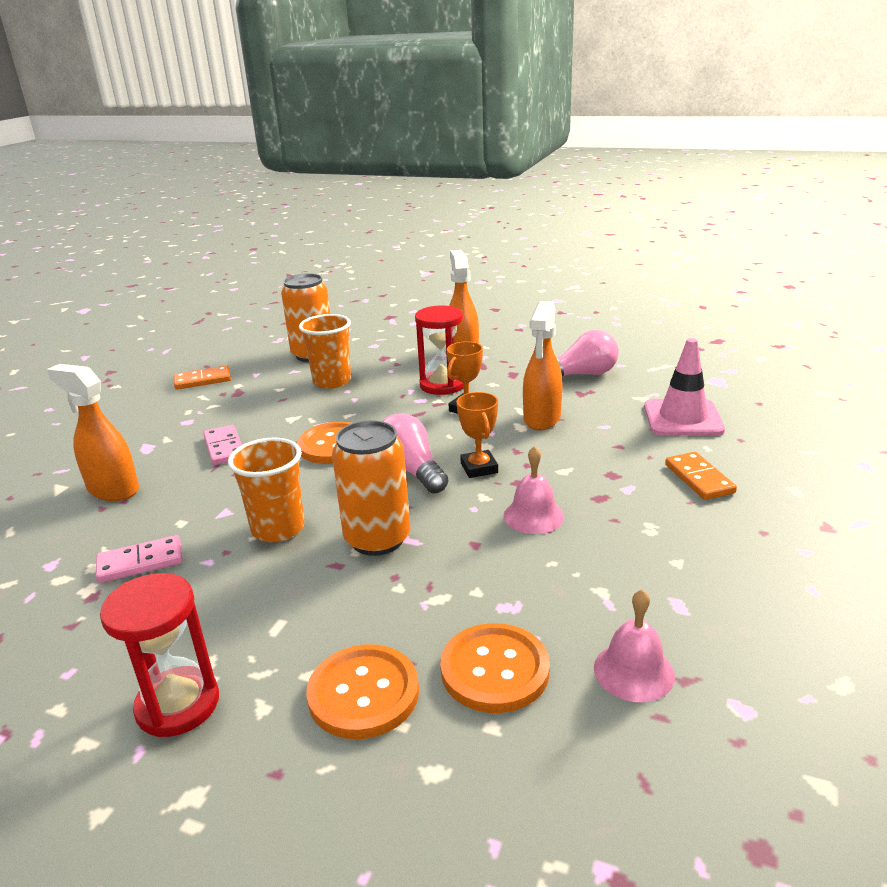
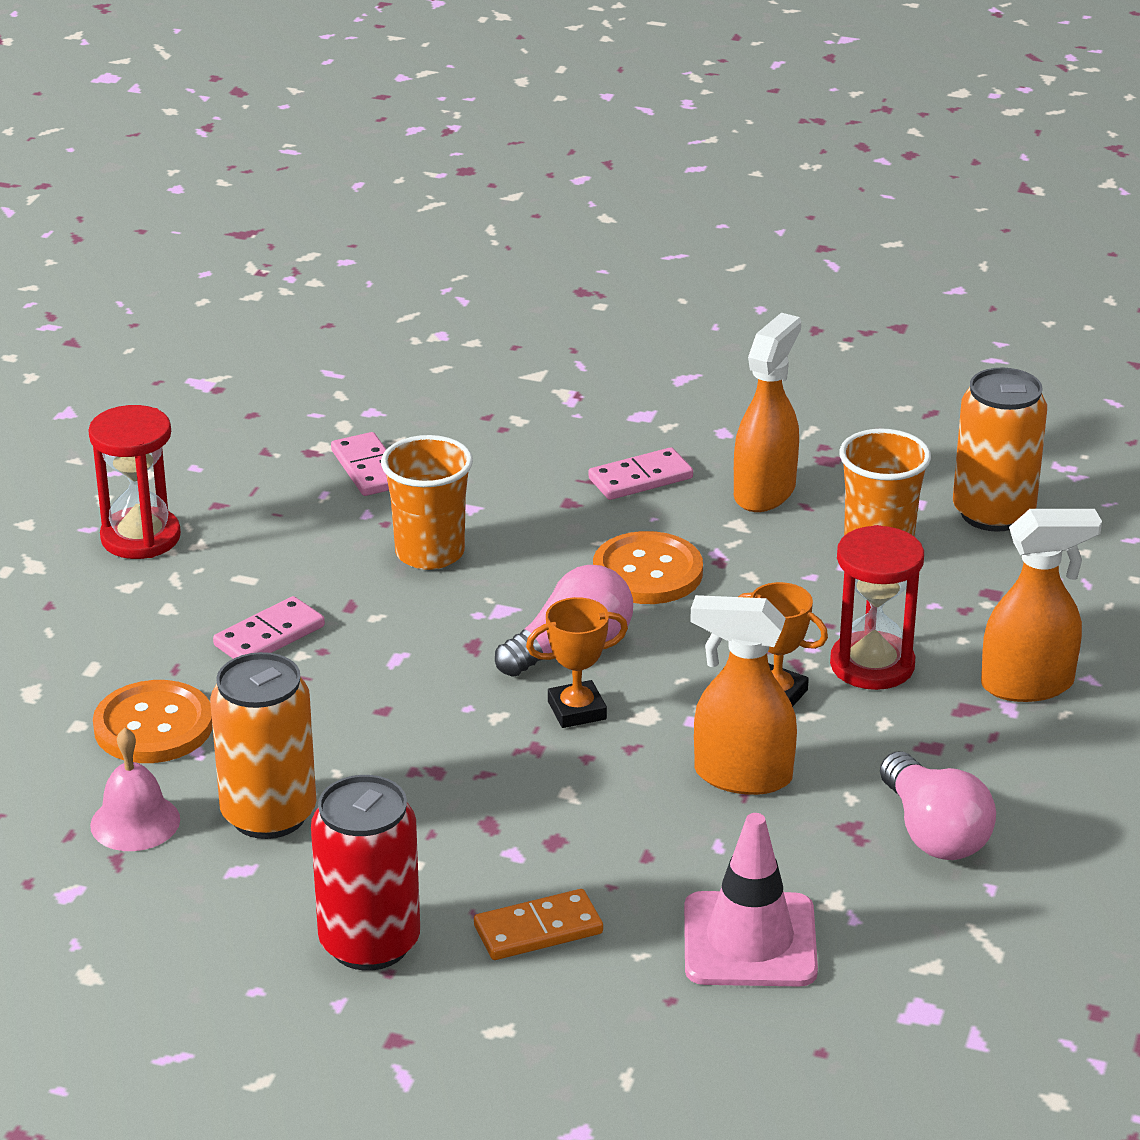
camera: 85 degrees right, 5 degrees up
(113, 489) = (529, 414): orange spray bottle -> orange spray bottle (765, 492)
(203, 380) = (871, 419): orange domino -> none
(363, 693) = (135, 643): orange button -> none
(369, 606) = (269, 636): none -> pink domino
(377, 539) = (400, 631): orange can -> orange can (268, 814)
(533, 516) = (444, 760): pink bell -> none
(739, 540) = (369, 943): none -> red can

